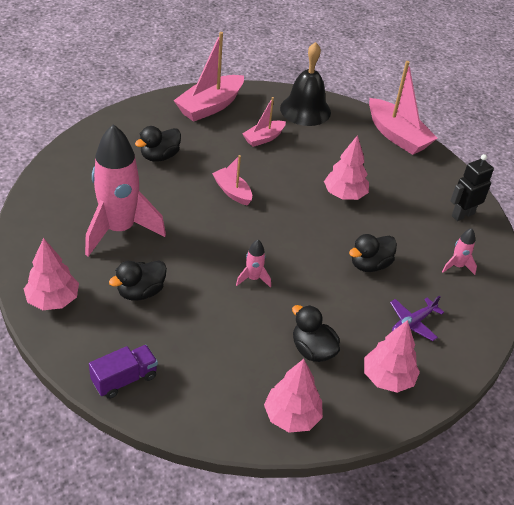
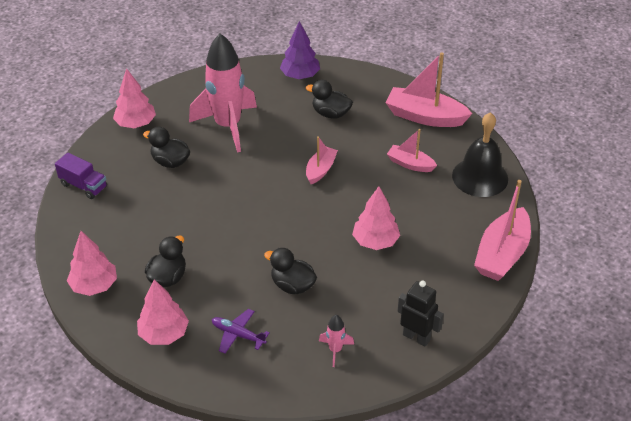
camera: 70 degrees right, 0 degrees up
(86, 154) = (300, 76): none -> purple tree
(253, 278) = (225, 217): pink rocket -> none

